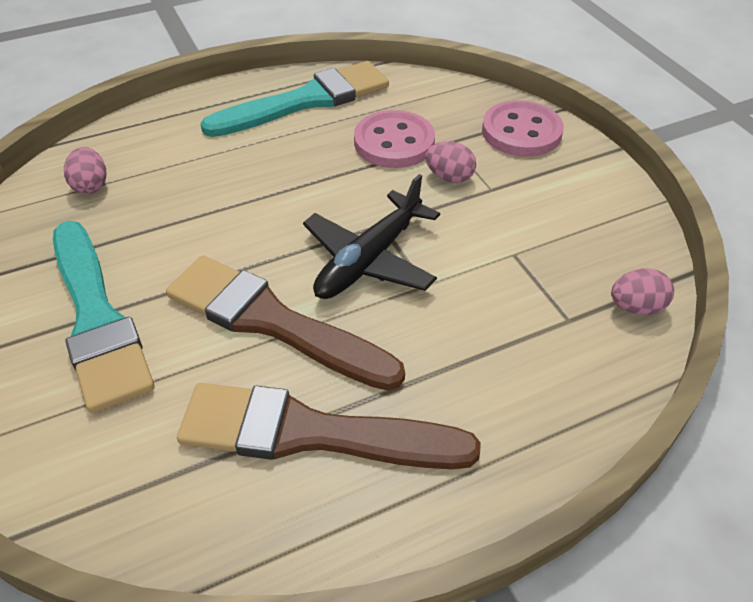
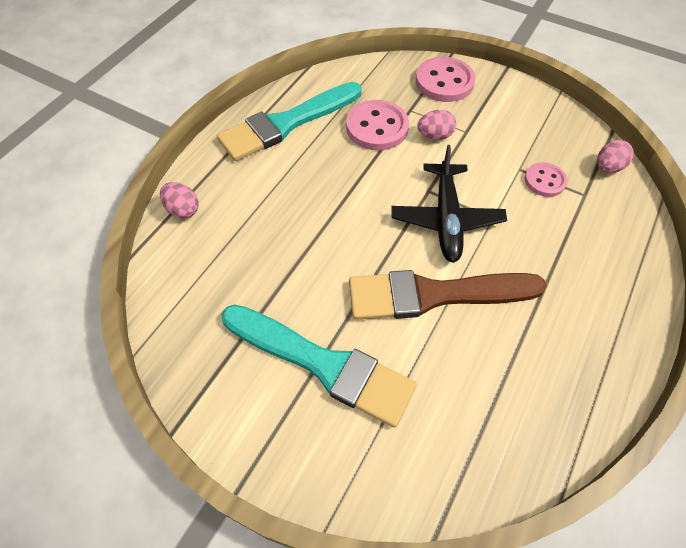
camera: 35 degrees left, 10 degrees up
(91, 185) = (202, 271): pink egg -> pink egg (183, 210)
(306, 101) = (286, 123): turquoise brush -> turquoise brush turned 150 degrees counterclockwise
(311, 433) = (528, 349): brown brush -> none
(532, 280) = (544, 181): none -> pink button

